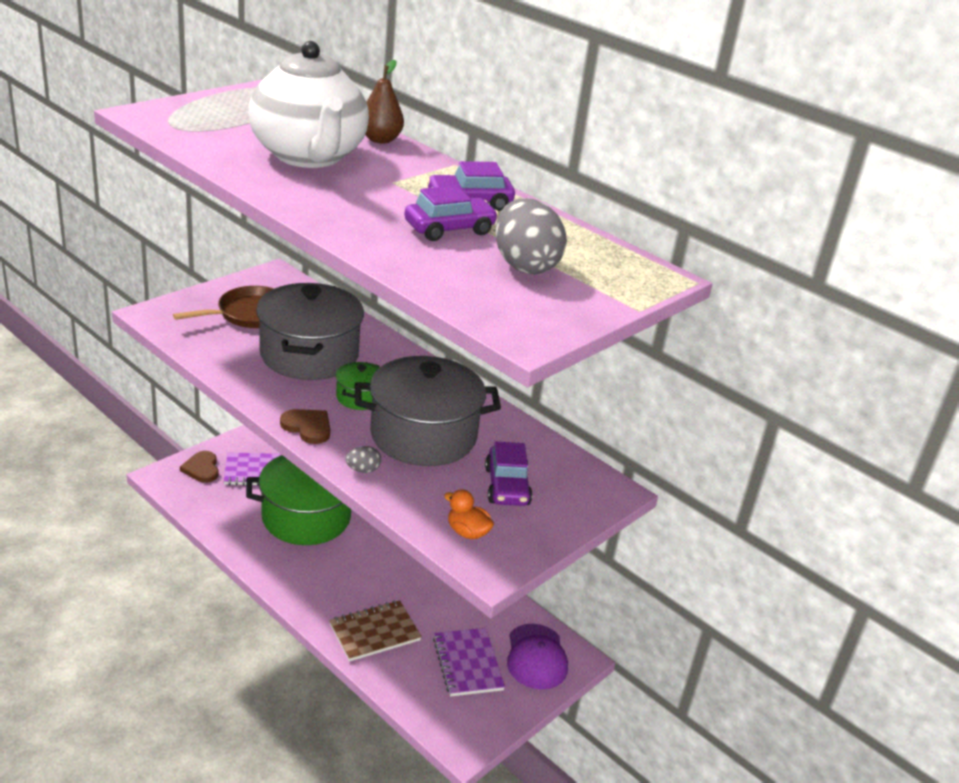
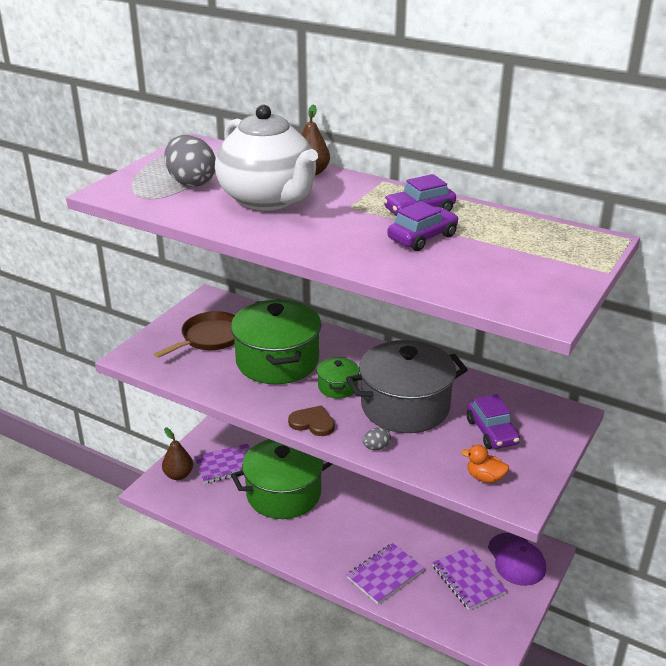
camera: 10 degrees left, 0 degrees up
(202, 468) = (178, 475): brown heart -> brown pear
(309, 355) = (277, 361): grey pot -> green pot
(374, 632) = (385, 574): brown notebook -> purple notebook
(525, 265) = (500, 255): grey egg -> grey egg (191, 182)

